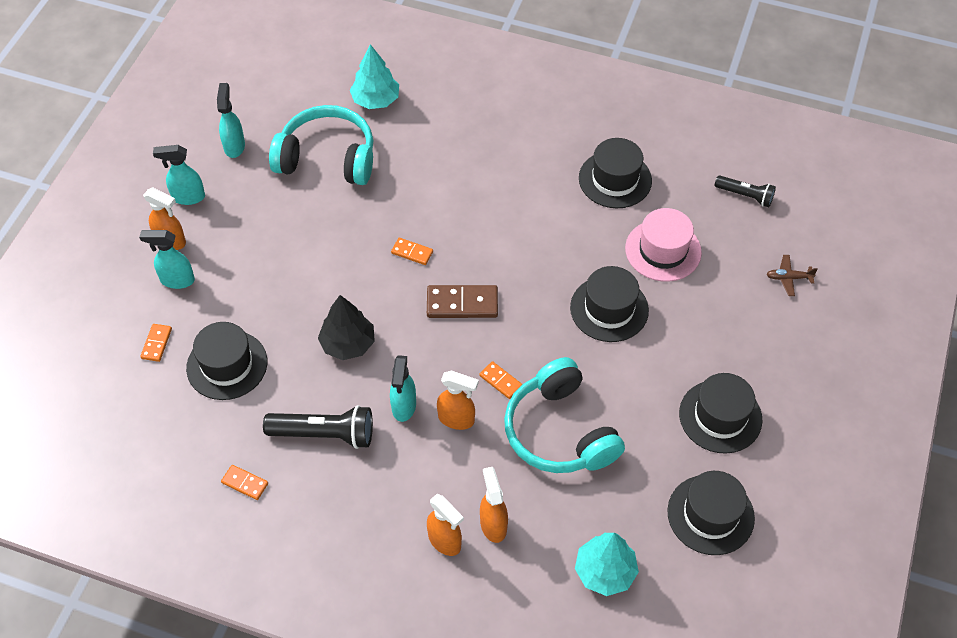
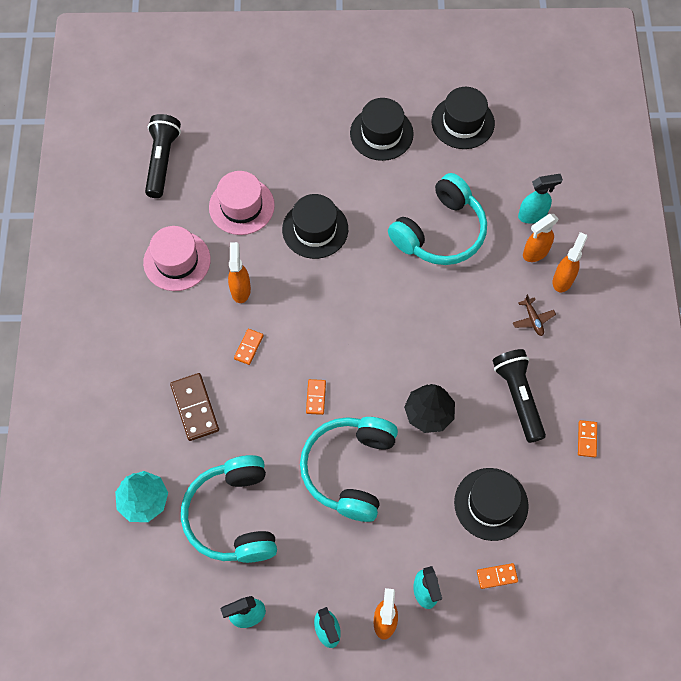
camera: 110 degrees left, 10 degrees up
(324, 258) = (349, 469): none -> turquoise headphones
(404, 407) = (468, 348): turquoise spray bottle -> turquoise spray bottle (532, 215)
(457, 419) = (461, 305): orange spray bottle -> orange spray bottle (240, 289)
(462, 303) = (353, 338): brown domino -> brown domino (194, 408)
(500, 381) = (414, 286): orange domino -> orange domino (248, 347)
(605, 571) = (535, 174): turquoise tree -> none
(615, 179) = (177, 261): black hat -> pink hat
(745, 196) = (162, 161): black flashlight -> black flashlight, size x1.60
(788, 278) = (237, 115): brown plane -> brown plane (533, 319)

